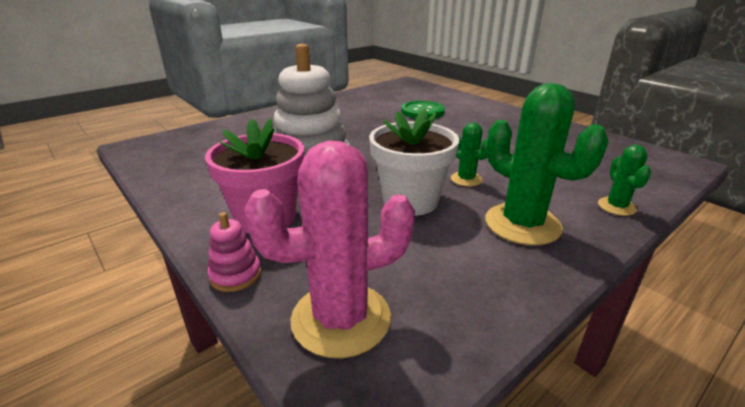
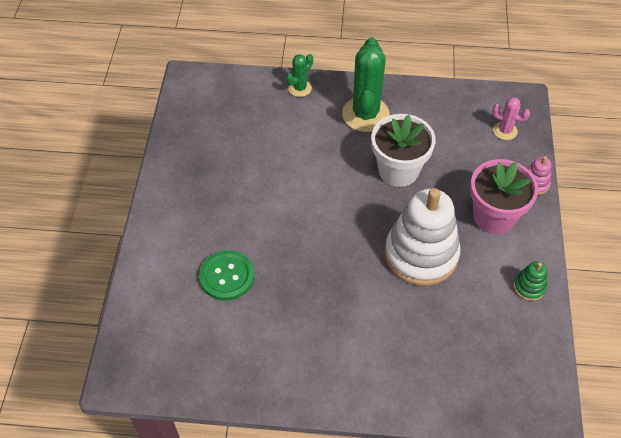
camera: 135 degrees left, 25 degrees up
(186, 190) = (529, 287): none -> green stacking toy
(341, 319) = (505, 131): pink cactus -> pink cactus, size x0.51
(466, 179) = (340, 162): green cactus -> none

